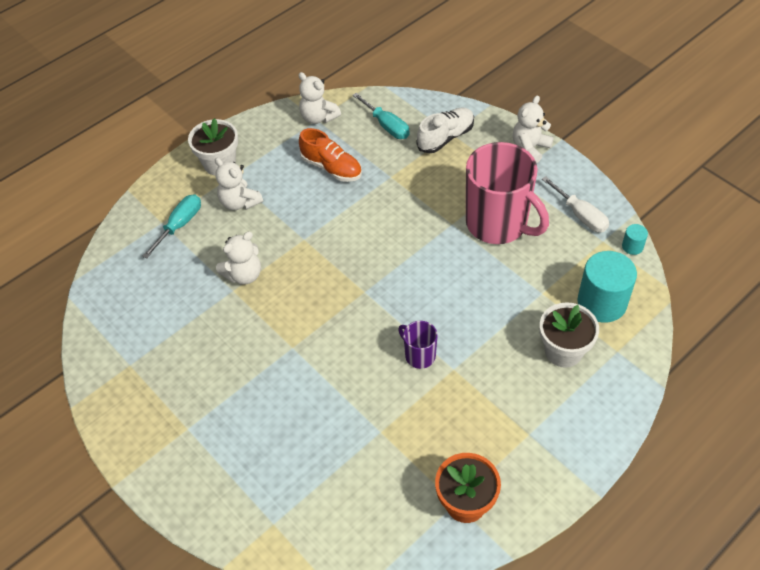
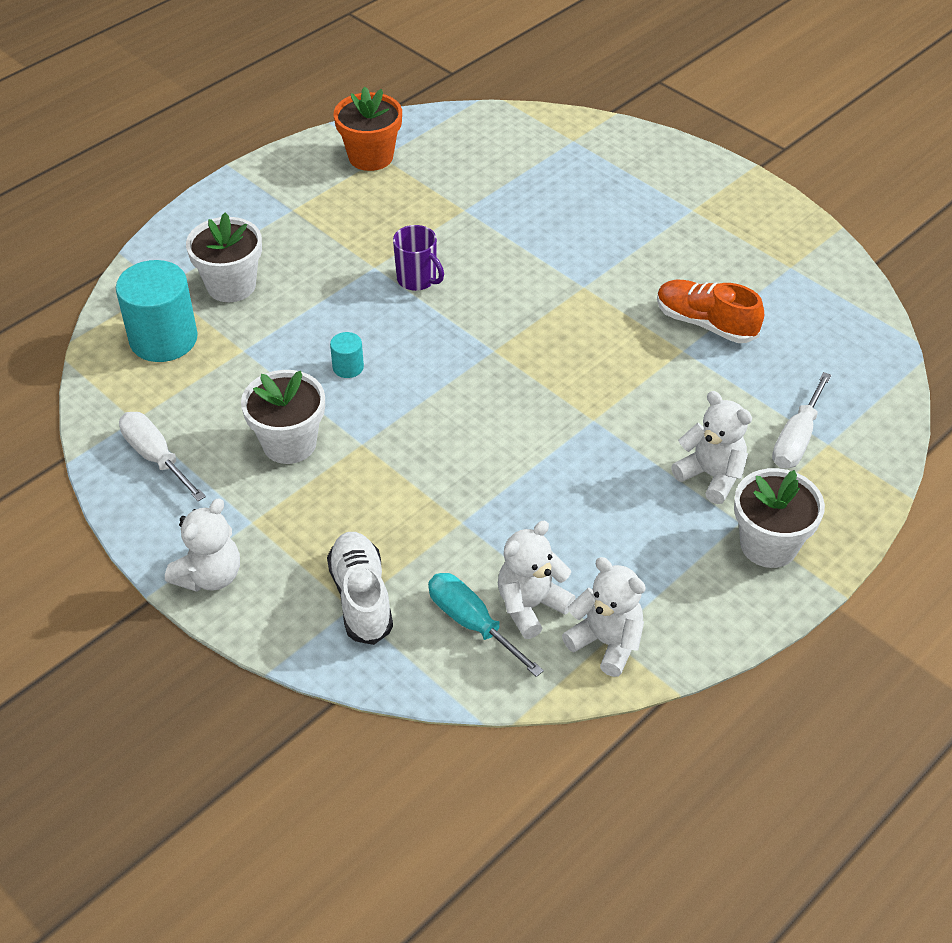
camera: 175 degrees right, 5 degrees down
(180, 225) = (796, 439): turquoise screwdriver -> white screwdriver
(244, 275) = (672, 370): white teddy bear -> white teddy bear (530, 606)
(331, 167) = (566, 537): orange shoe -> orange shoe (705, 323)
(445, 137) = (361, 597): white shoe -> white shoe turned 120 degrees clockwise
(498, 224) = (289, 443): pink mug -> white flower pot
(632, 246) = (92, 411): turquoise cylinder -> turquoise cylinder (348, 367)

